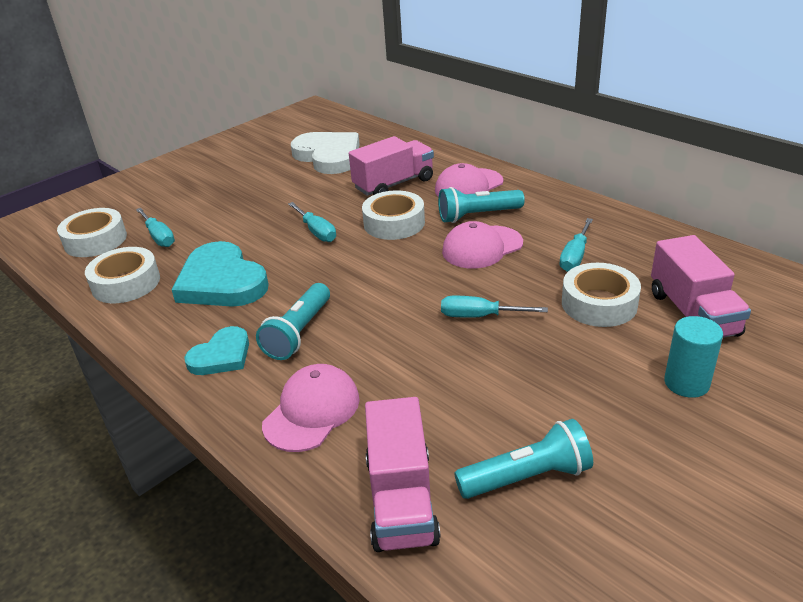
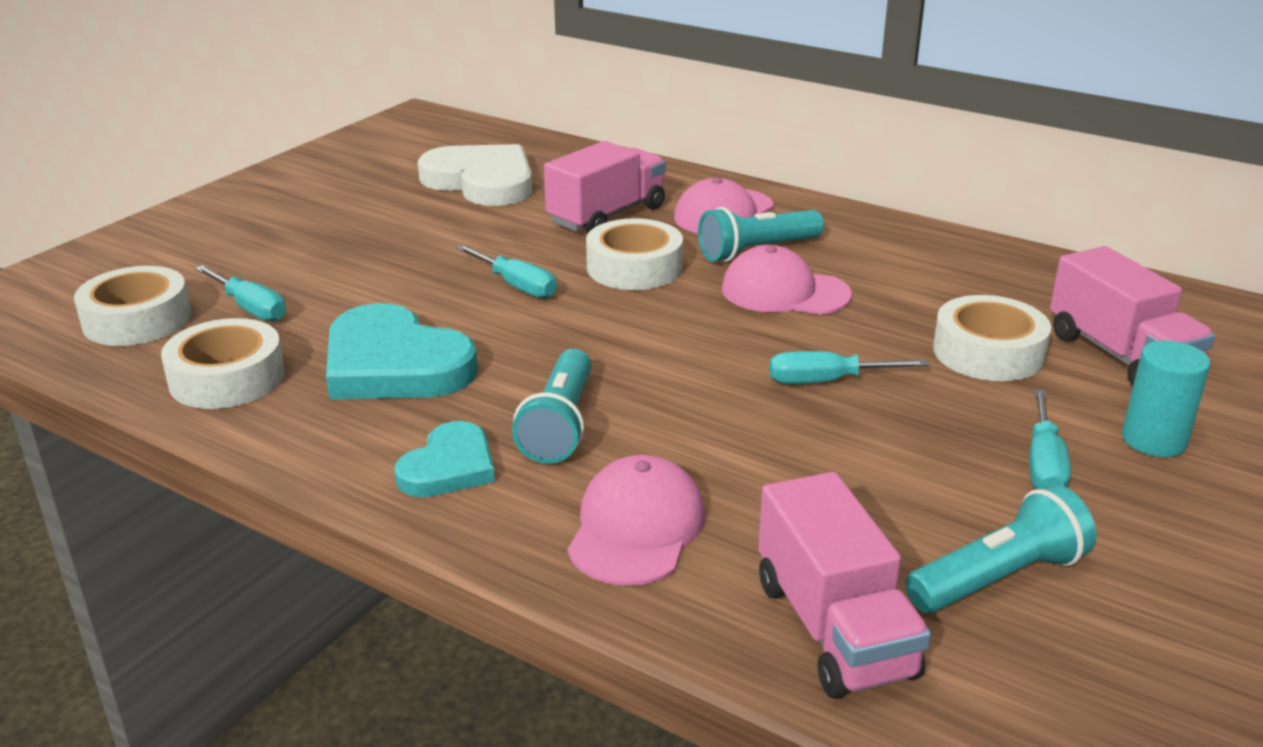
camera: 15 degrees left, 5 degrees down
(482, 247) = (784, 292): pink cap -> pink cap turned 60 degrees clockwise
(575, 256) = (925, 295): turquoise screwdriver -> turquoise screwdriver (1043, 464)

